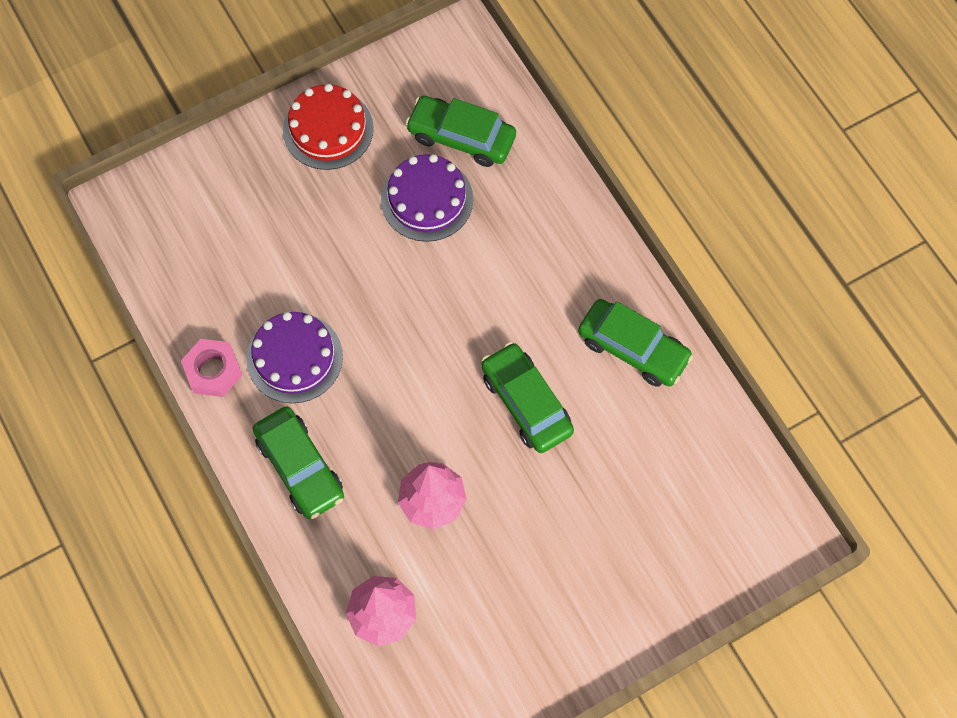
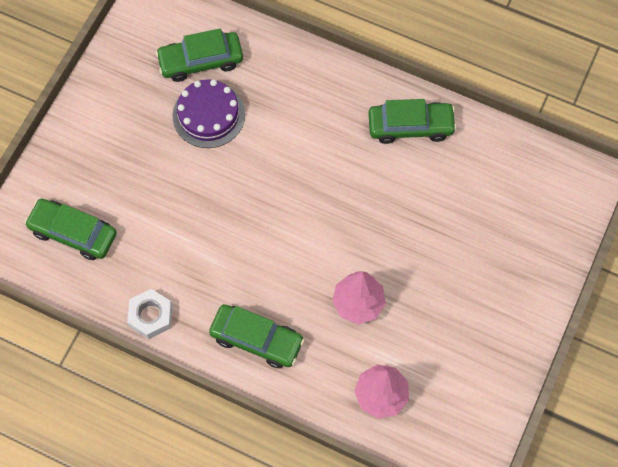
camera: 35 degrees left, 0 degrees up
(213, 371) = (151, 316): pink nut -> white nut
(294, 357) = (199, 272): purple cake -> none
(328, 129) = (107, 110): red cake -> none
(526, 403) = (370, 203): green car -> green car (73, 233)

